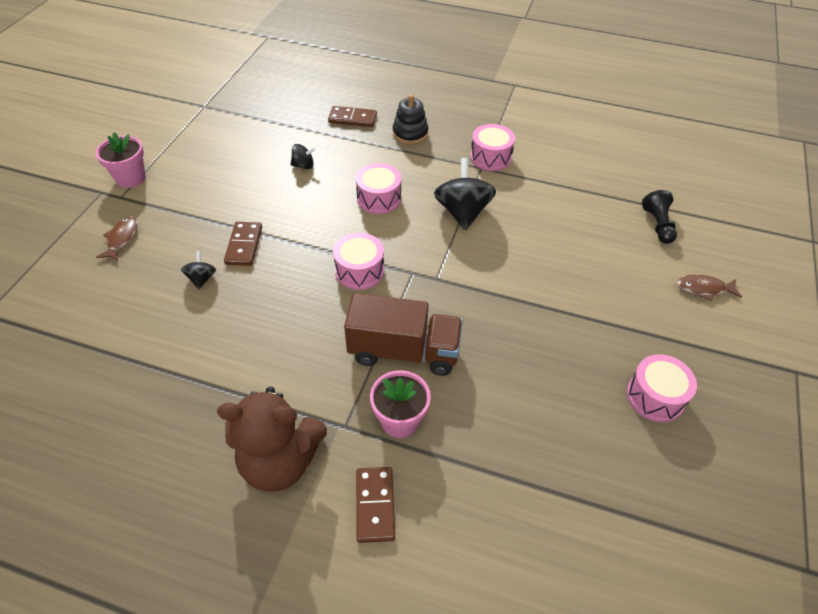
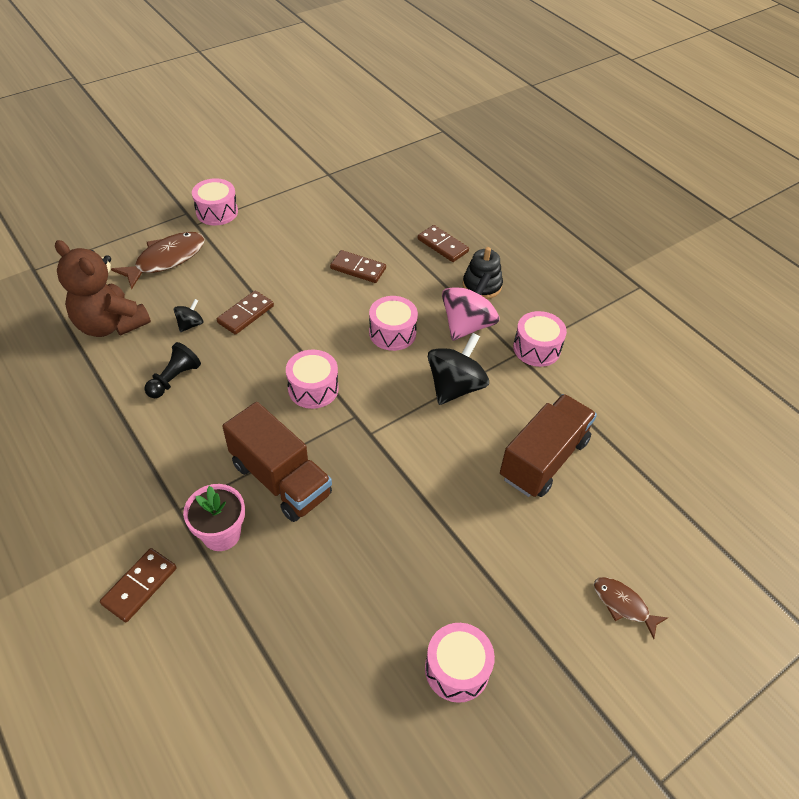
camera: 35 degrees right, 0 degrees up
(122, 238) = (166, 259): brown fish -> brown fish, size x1.73
(131, 178) = (217, 212): pink flower pot -> pink drum
(280, 461) = (109, 504): brown teddy bear -> brown teddy bear (110, 324)
(303, 165) = (358, 269): black spinning top -> brown domino
(427, 166) = (467, 325): none -> pink spinning top
(568, 227) = (543, 459): none -> brown truck
(658, 225) = (643, 512): black pawn -> black pawn (174, 379)

